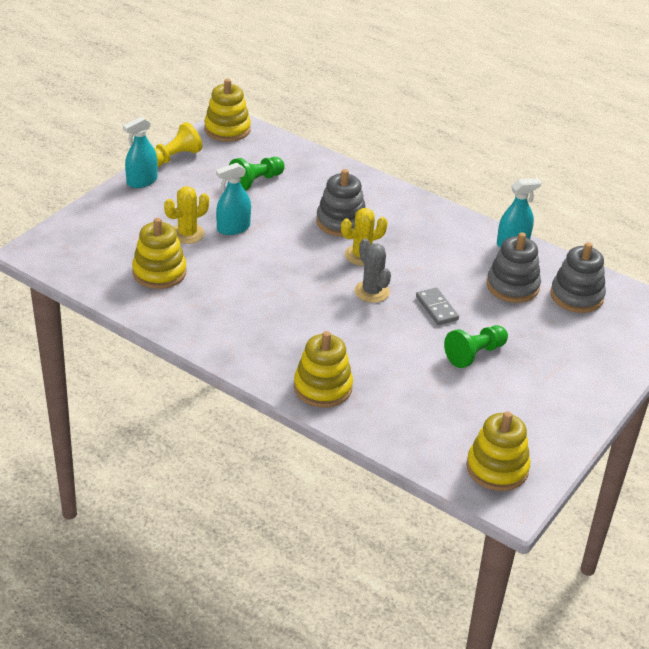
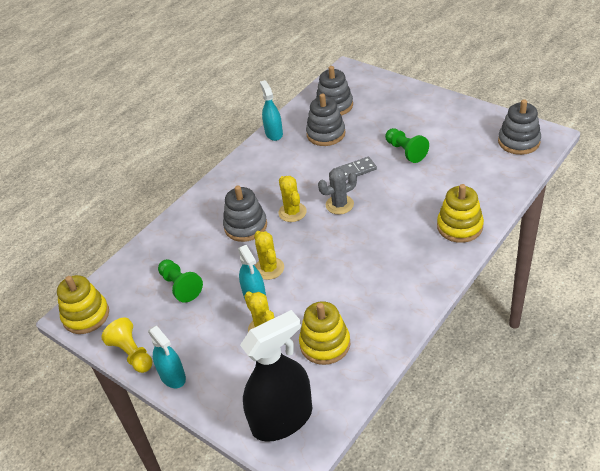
camera: 80 degrees left, 5 degrees up
(76, 244) = (282, 419): none -> black spray bottle
(272, 238) = (269, 268): none -> yellow cactus
(497, 468) = (519, 141): yellow stacking toy -> grey stacking toy

